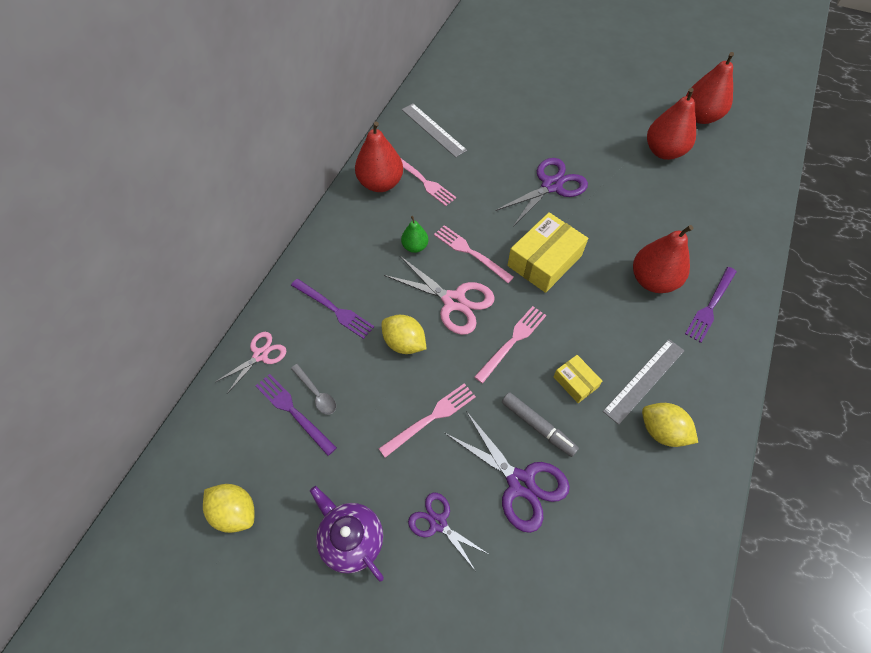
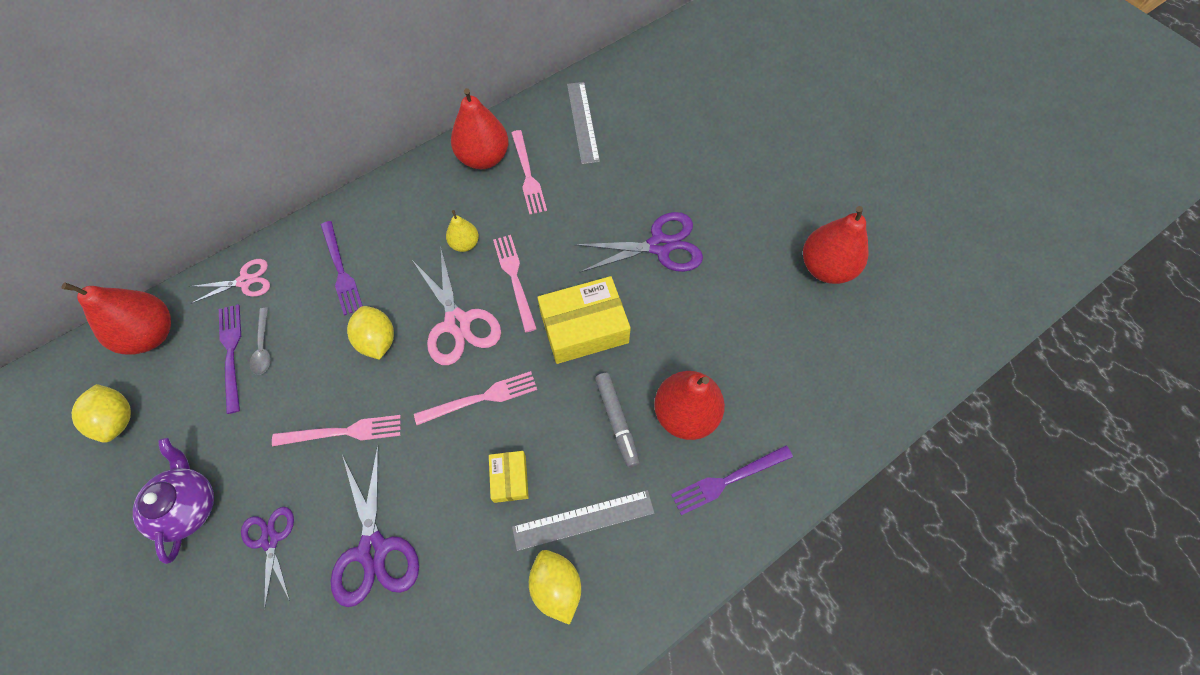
camera: 30 degrees right, 5 degrees up
(415, 246) = (465, 244): green pear -> yellow pear
(538, 426) = (435, 502): grey marker -> grey marker (616, 421)
(700, 117) = (909, 245): red pear -> red pear (152, 334)

